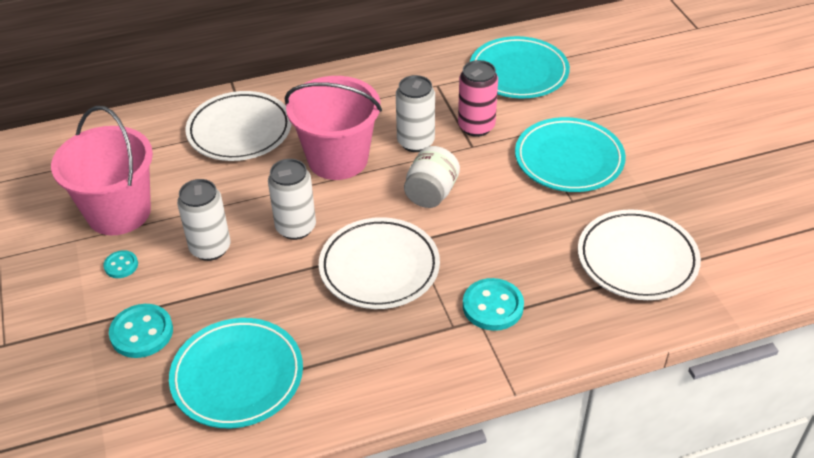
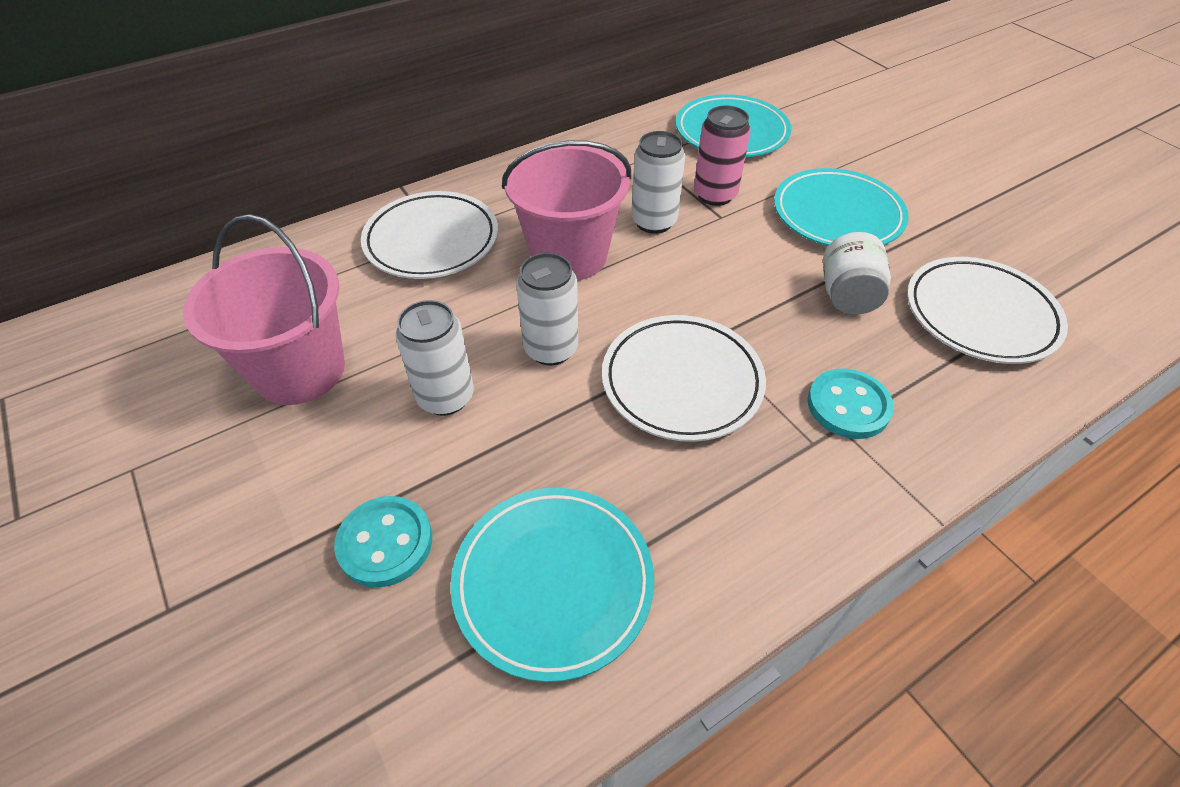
camera: 15 degrees left, 5 degrees up
(121, 265) = (324, 445): turquoise button -> none
(431, 193) = (701, 278): white jar -> white jar (847, 295)

